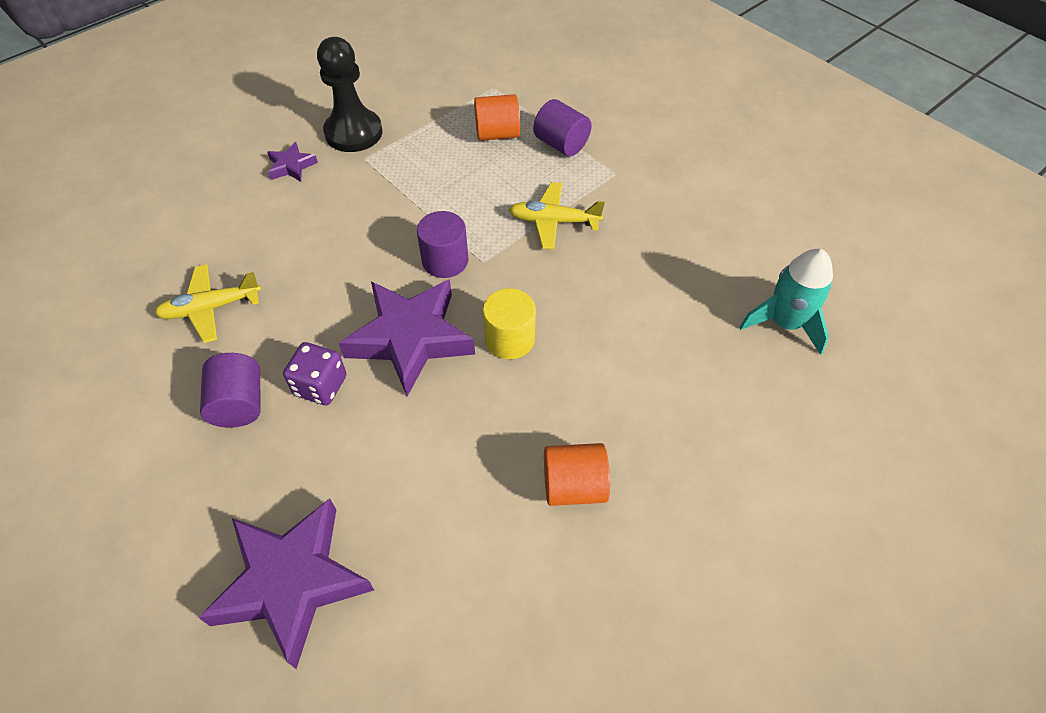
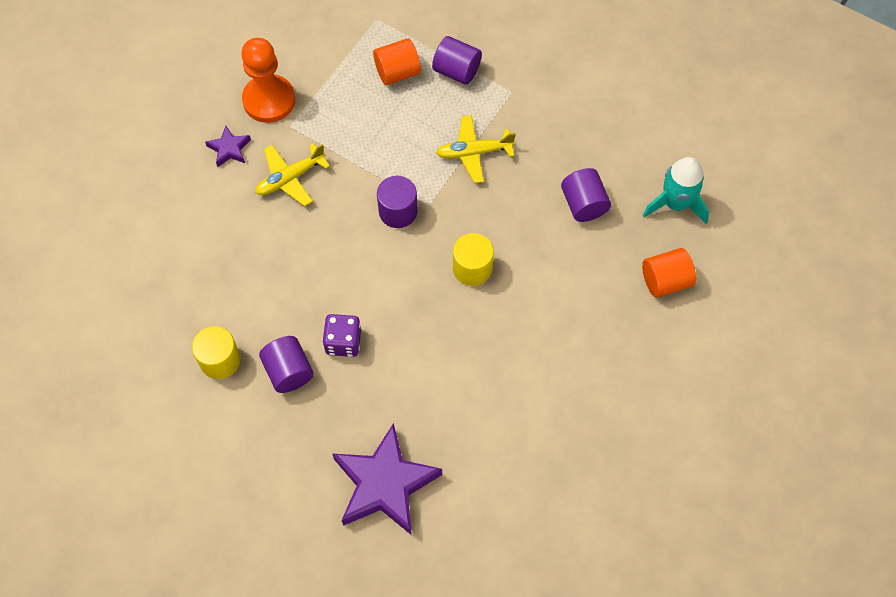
camera: 15 degrees left, 10 degrees up
(167, 371) = (220, 360): none -> yellow cylinder
(211, 308) = (227, 299): yellow plane -> yellow plane (290, 178)
(353, 133) = (269, 100): black pawn -> orange pawn
(410, 339) = (396, 287): purple star -> none
(574, 486) = (553, 370): orange cylinder -> orange cylinder (665, 281)
(668, 300) = (583, 204): none -> purple cylinder

